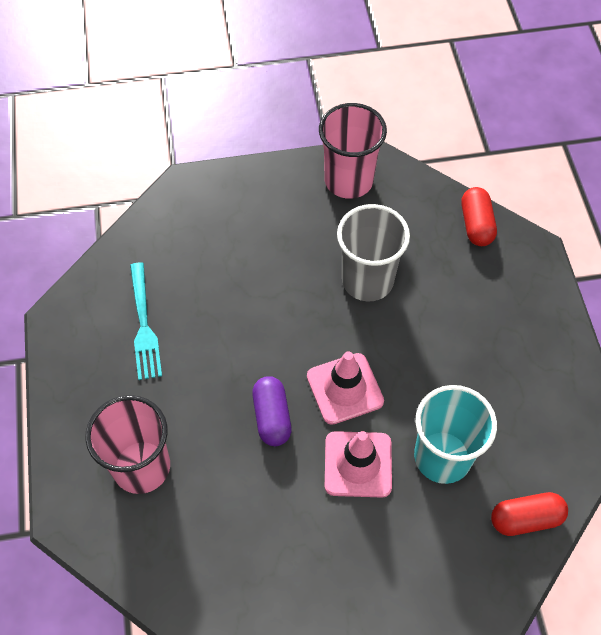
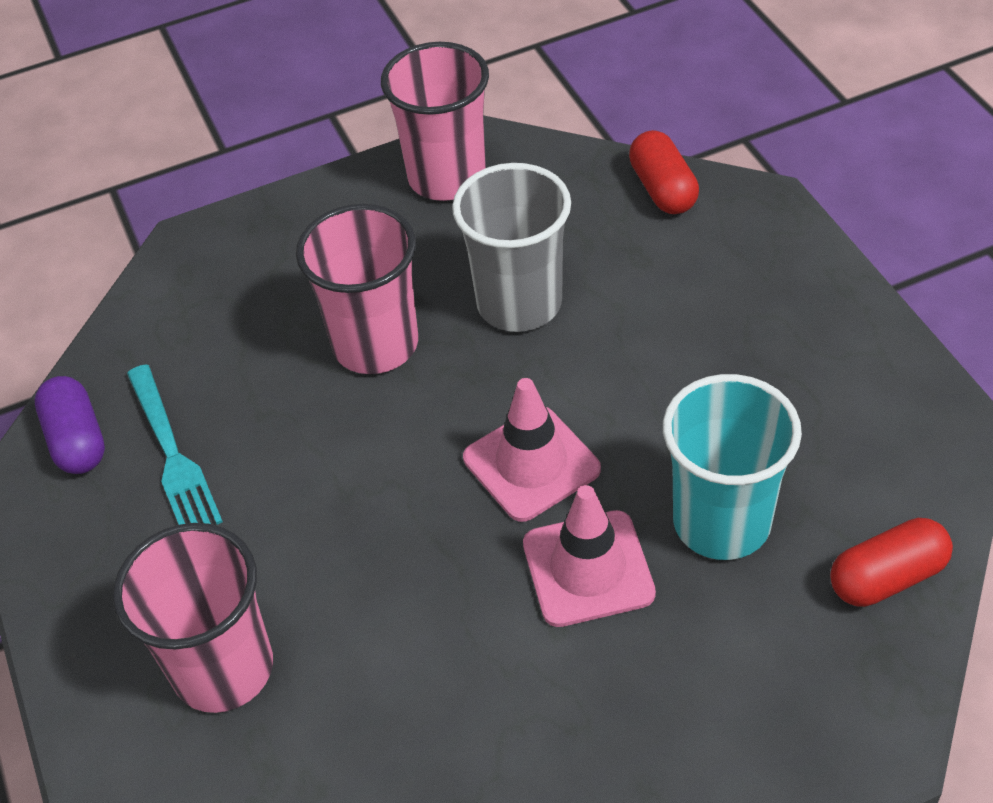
camera: 10 degrees left, 10 degrees down
(272, 417) = (424, 535): purple capsule -> purple capsule (77, 440)
(276, 285) = (375, 344): none -> pink cup

